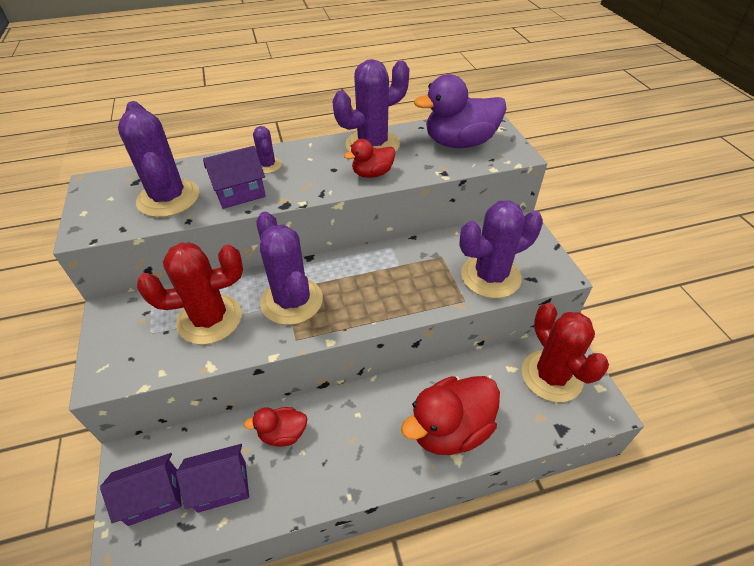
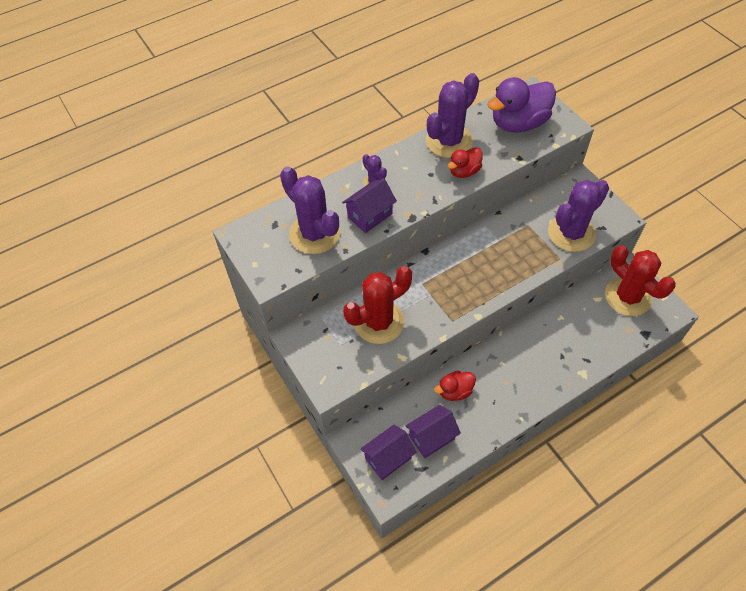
camera: 15 degrees left, 10 degrees up
(292, 301) = (432, 291): purple cactus -> none
(450, 429) = (571, 355): red duck -> none

